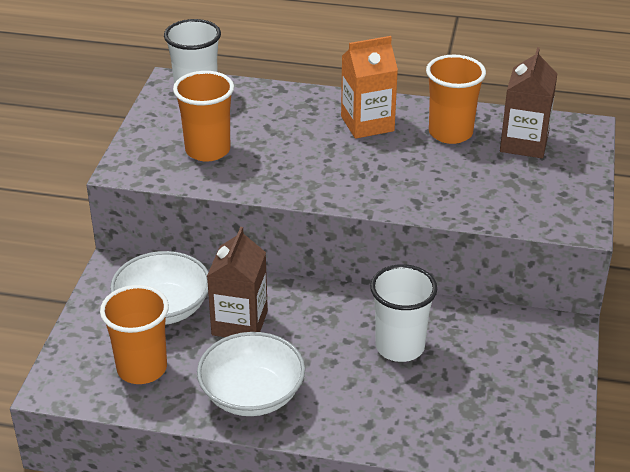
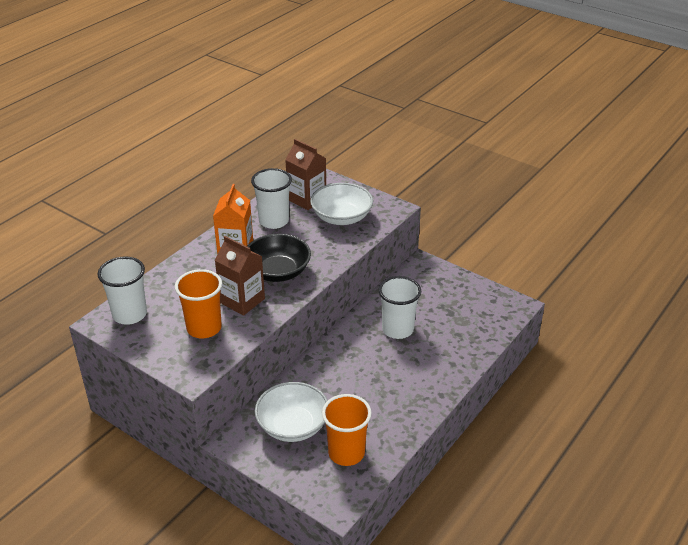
camera: 65 degrees left, 0 degrees up
(239, 323) = (332, 392): brown carton -> brown carton (242, 301)
(252, 394) = (401, 406): white bowl -> white bowl (341, 217)
(350, 169) = (278, 272): none -> black bowl
(450, 133) = (274, 221): orange cup -> white cup

